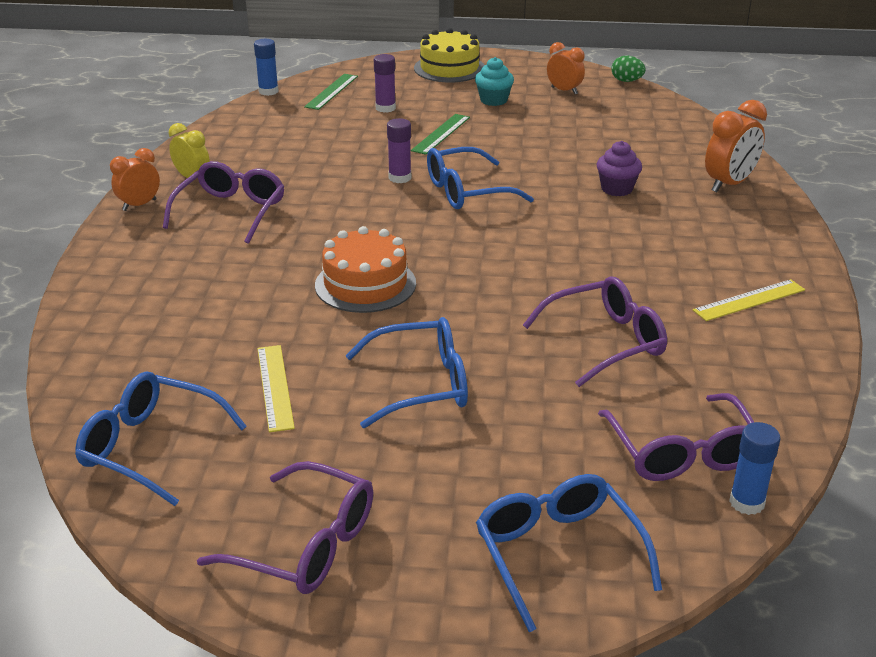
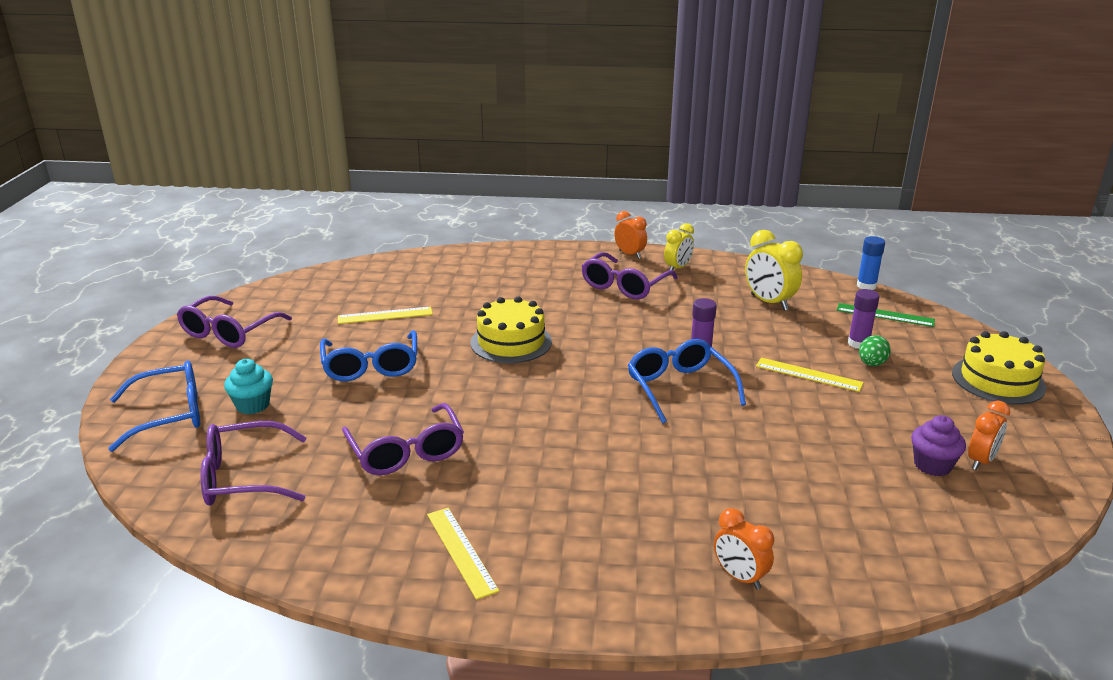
camera: 90 degrees right, 5 degrees down
(150, 447) = (338, 284): blue glasses -> none
(231, 211) = (624, 286): purple glasses -> purple glasses turned 105 degrees clockwise
(294, 137) = (769, 302): none -> yellow clock
(365, 284) = (511, 342): orange cake -> yellow cake
(441, 134) = (808, 374): green ruler -> yellow ruler
(493, 100) = (917, 408): turquoise cupcake -> turquoise cupcake (253, 405)
(616, 189) = (706, 482): purple cupcake -> purple cupcake (932, 465)
(626, 81) = (1055, 519): green egg -> green egg (871, 364)
(729, 184) = (739, 577): orange clock -> orange clock, size x0.66
(747, 502) = (170, 503): blue glue stick -> none

